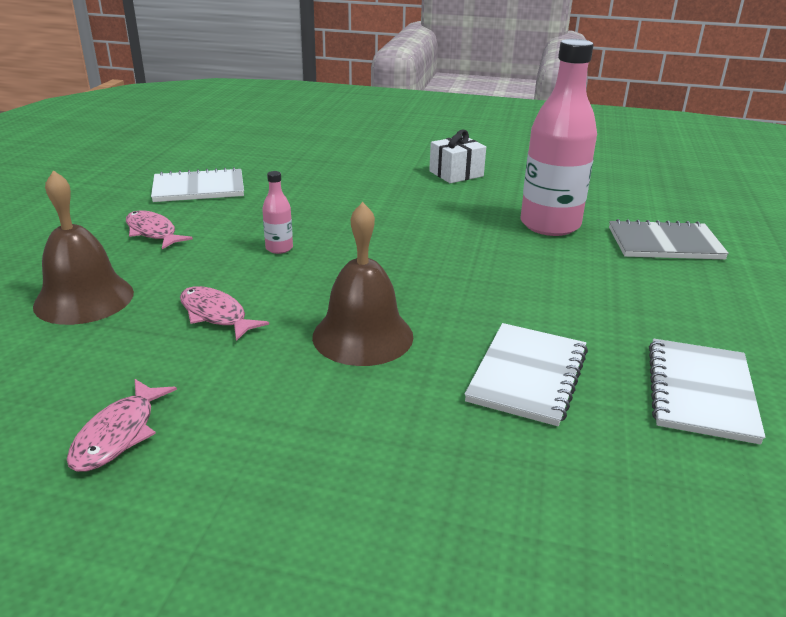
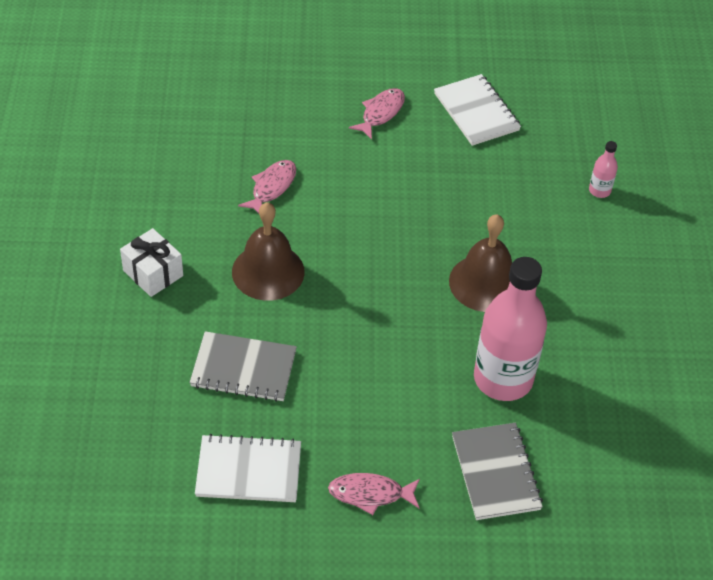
camera: 75 degrees right, 20 degrees up
(84, 299) = (272, 115): brown bell -> brown bell (485, 283)
(118, 434) = (141, 184): pink fish -> pink fish (370, 494)
(279, 248) = (381, 195): pink bottle -> pink bottle (599, 190)
(456, 174) = (603, 293): white gift -> white gift (153, 273)
(527, 376) = (243, 369): white notebook -> grey notebook

